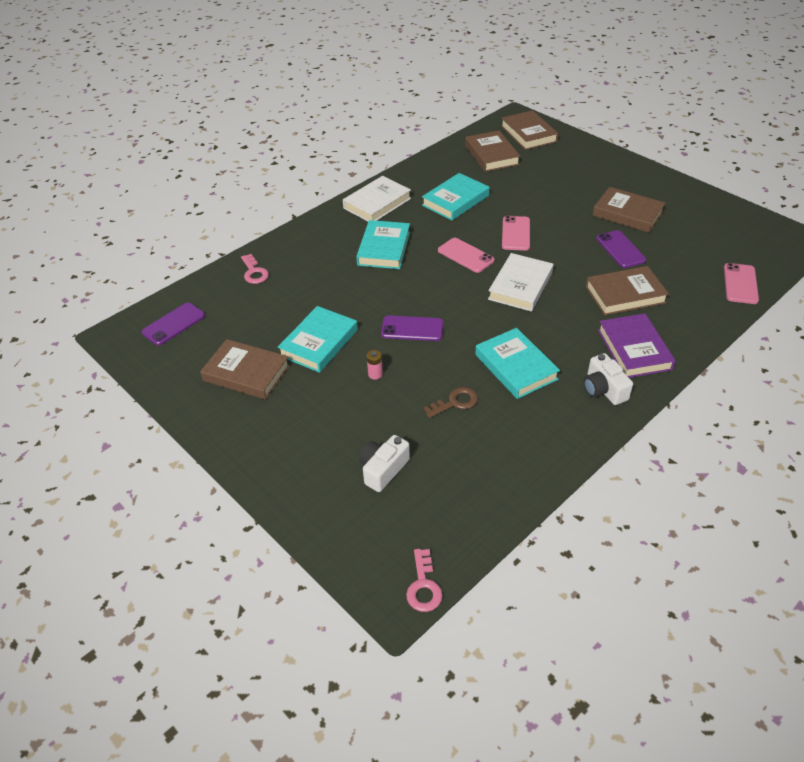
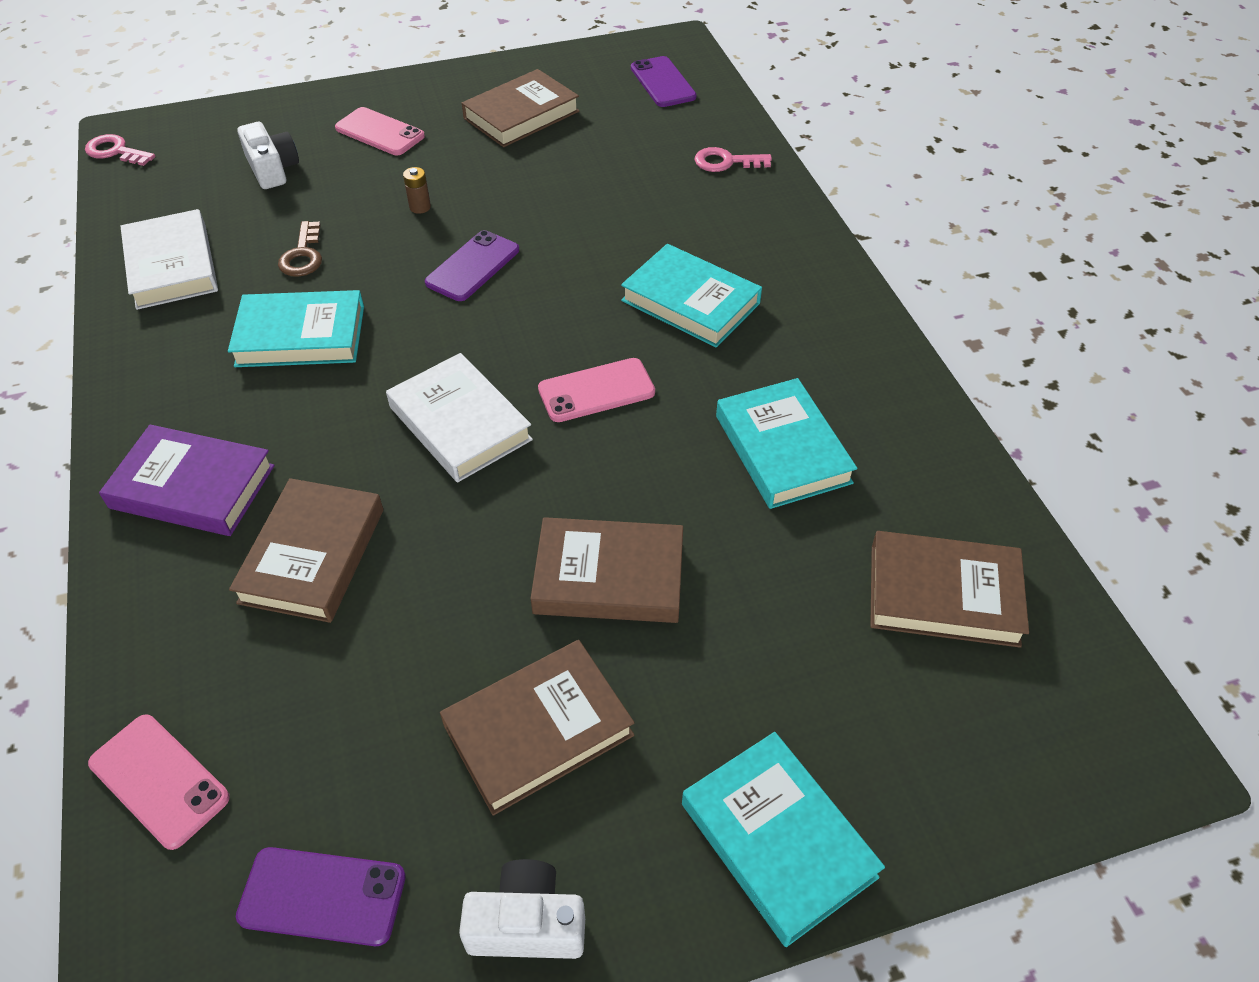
camera: 115 degrees right, 5 degrees up
(319, 343) = (523, 179): turquoise book -> turquoise book (778, 840)
(375, 374) = (420, 207): pink battery -> brown battery
(377, 203) = (838, 338): white book -> white book (172, 266)
(515, 233) = (609, 489): pink phone -> pink phone (380, 132)
(528, 134) = (1024, 731): brown book -> brown book (609, 576)
(603, 389) = (167, 405): white camera -> white camera (527, 923)
(620, 249) = (434, 632): purple phone -> purple phone (322, 896)

